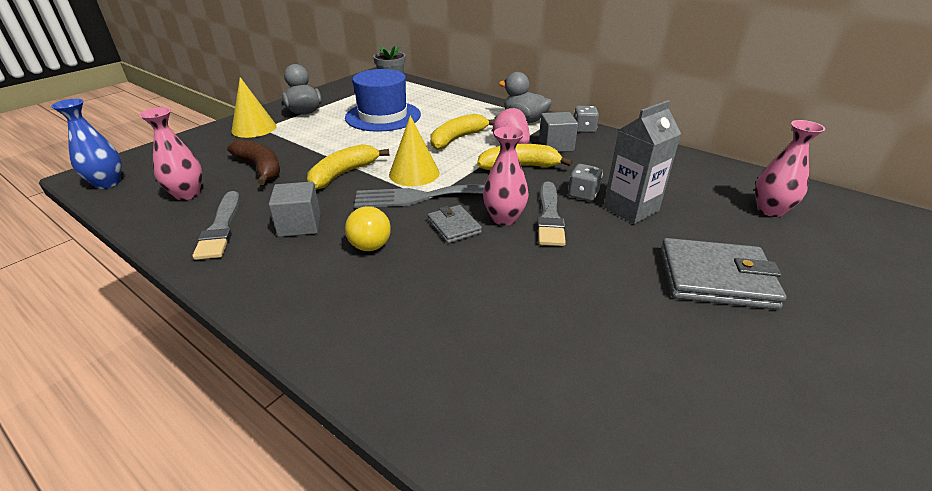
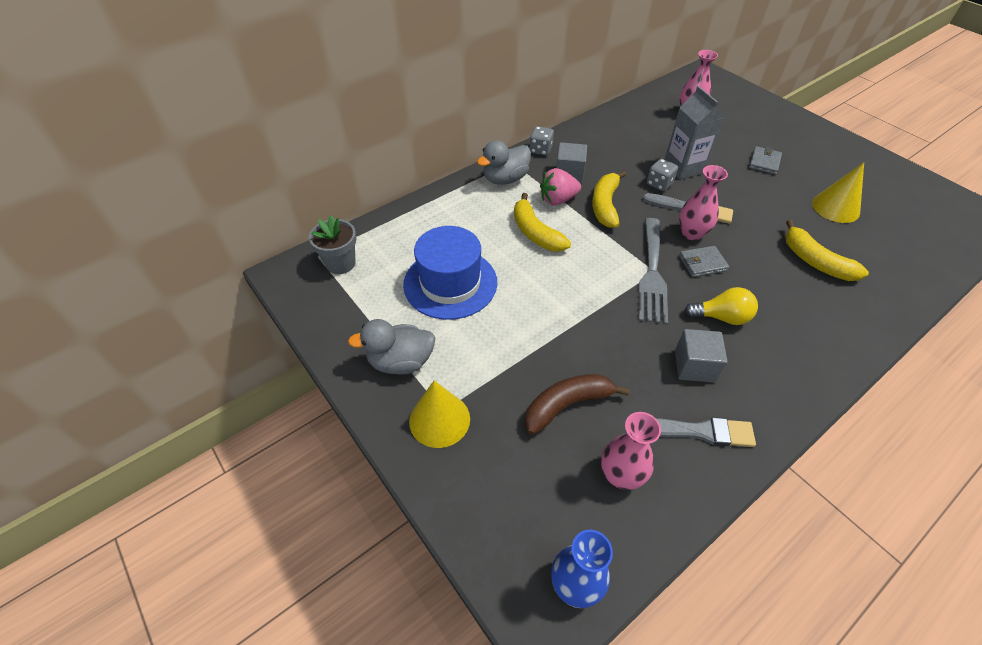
camera: 75 degrees left, 15 degrees up
(343, 174) = (597, 328): yellow banana -> yellow banana (815, 261)
(414, 173) = (605, 275): yellow cone -> yellow cone (835, 207)
(715, 278) = (764, 162): grey wallet -> grey wallet, size x0.55

